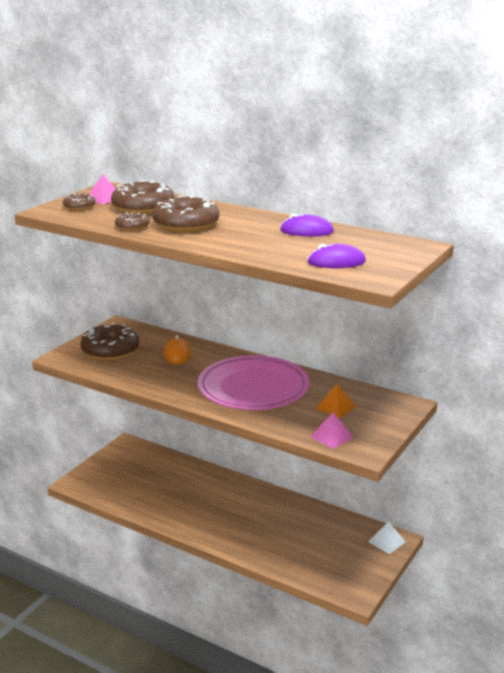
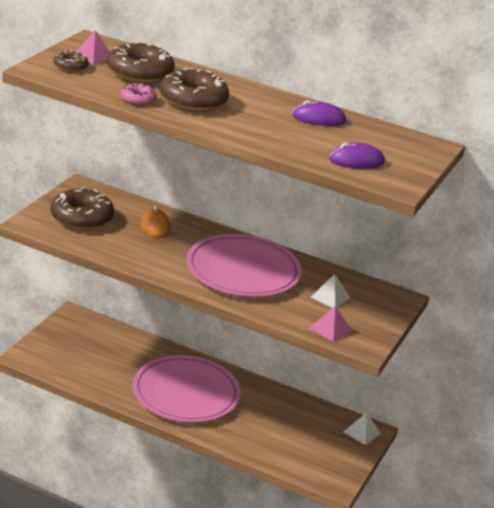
camera: 10 degrees left, 5 degrees up
(132, 227) = (137, 99): brown donut -> pink donut
(218, 510) = (186, 393): none -> pink plate
(335, 407) = (330, 297): orange pyramid -> white pyramid

